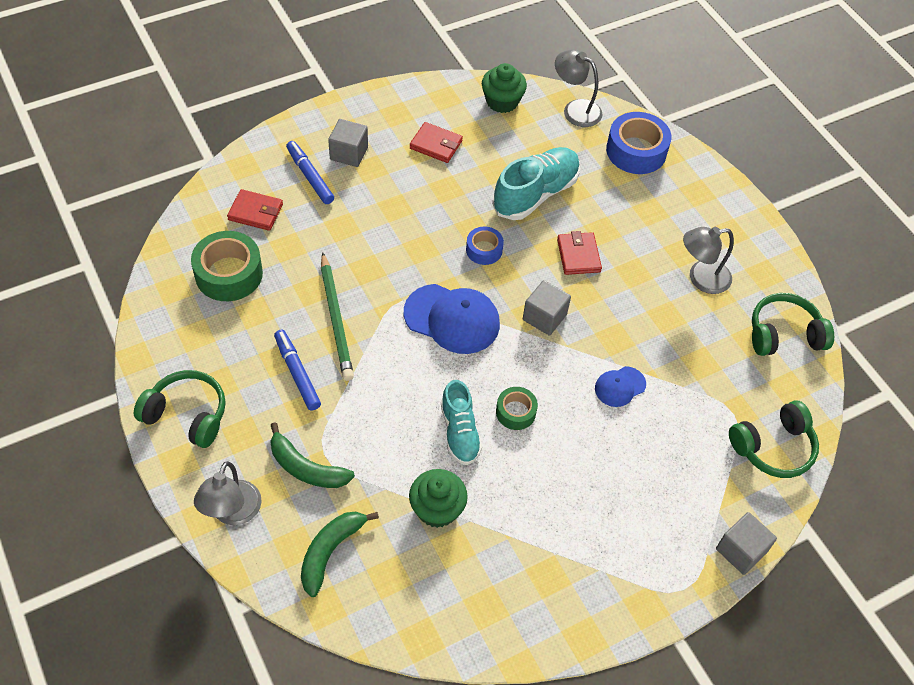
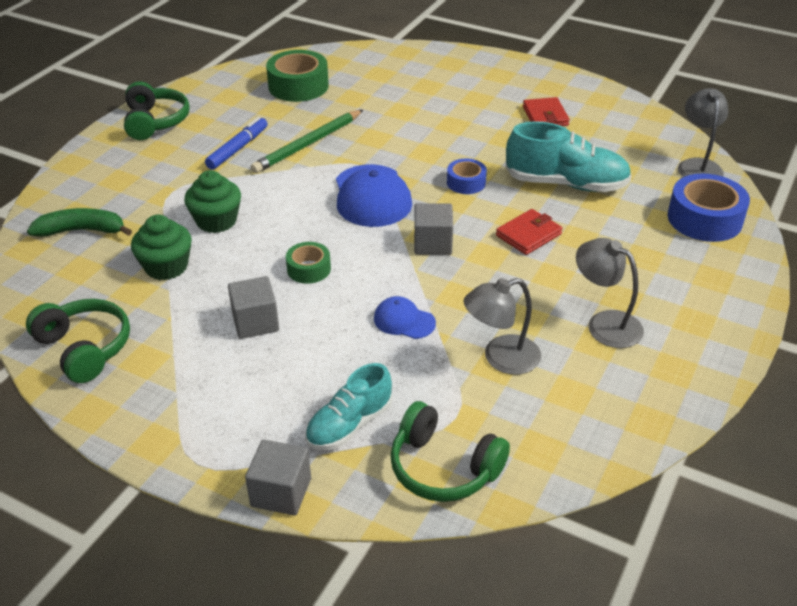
camera: 60 degrees right, 15 degrees down
(232, 513) = (84, 174): grey lamp -> grey lamp (501, 358)
(255, 212) = (368, 73): red wallet -> none
(306, 468) = (152, 188): green banana -> none
(310, 176) = (432, 79): blue marker -> none
(349, 153) = (478, 84): grey cube -> grey cube (255, 322)
(459, 432) = (257, 247): turquoise shoe -> turquoise shoe (349, 425)
(502, 101) = (643, 127): green cupcake -> green cupcake (216, 221)
(784, 334) = (610, 417): green headphones -> green headphones (85, 348)

